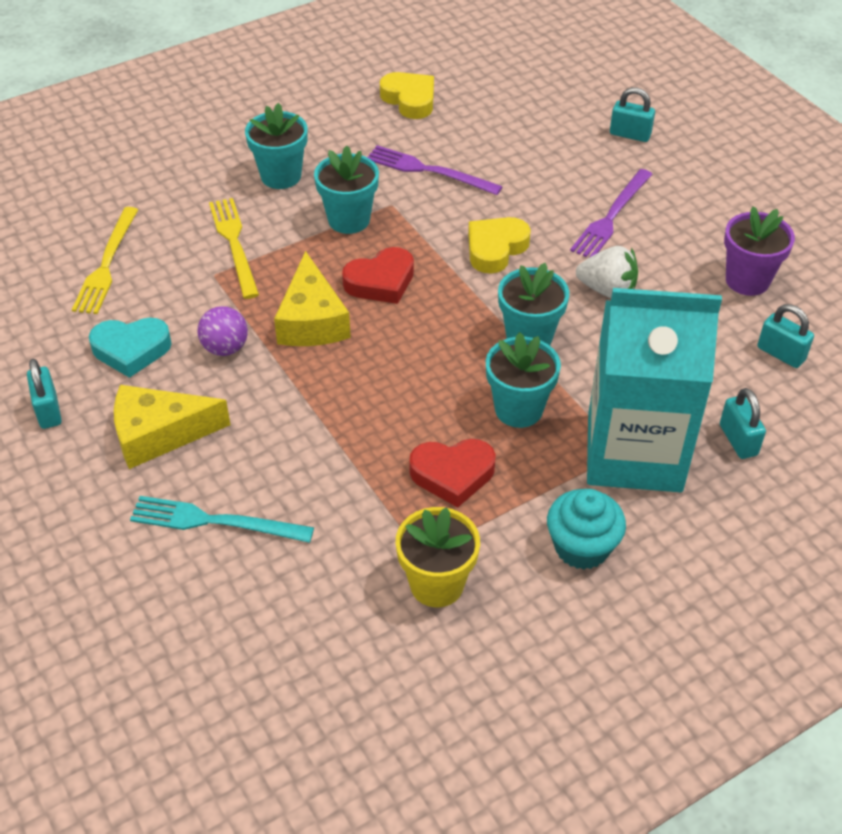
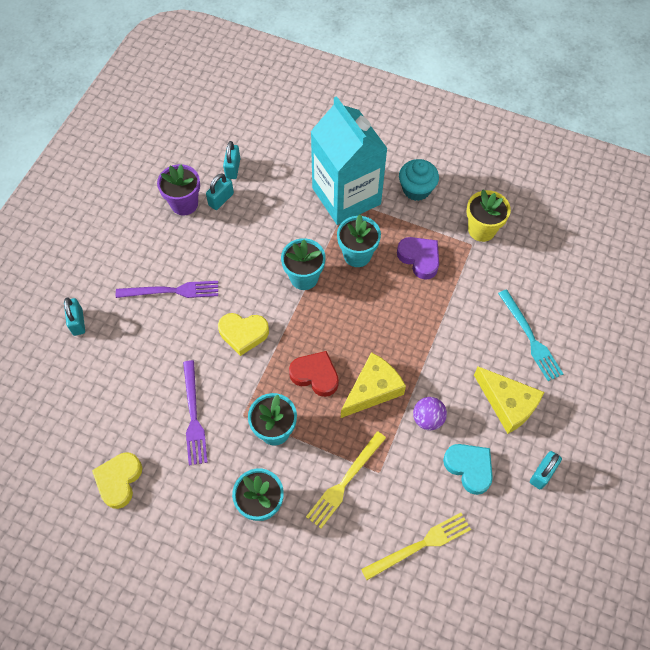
camera: 125 degrees left, 15 degrees up
(452, 474) = (419, 258): red heart -> purple heart
(607, 290) = (239, 261): white strawberry -> none
(738, 440) = (306, 162): turquoise padlock -> turquoise padlock (221, 199)

